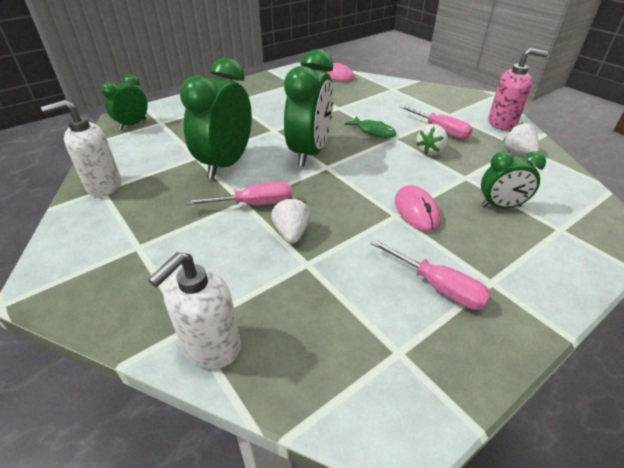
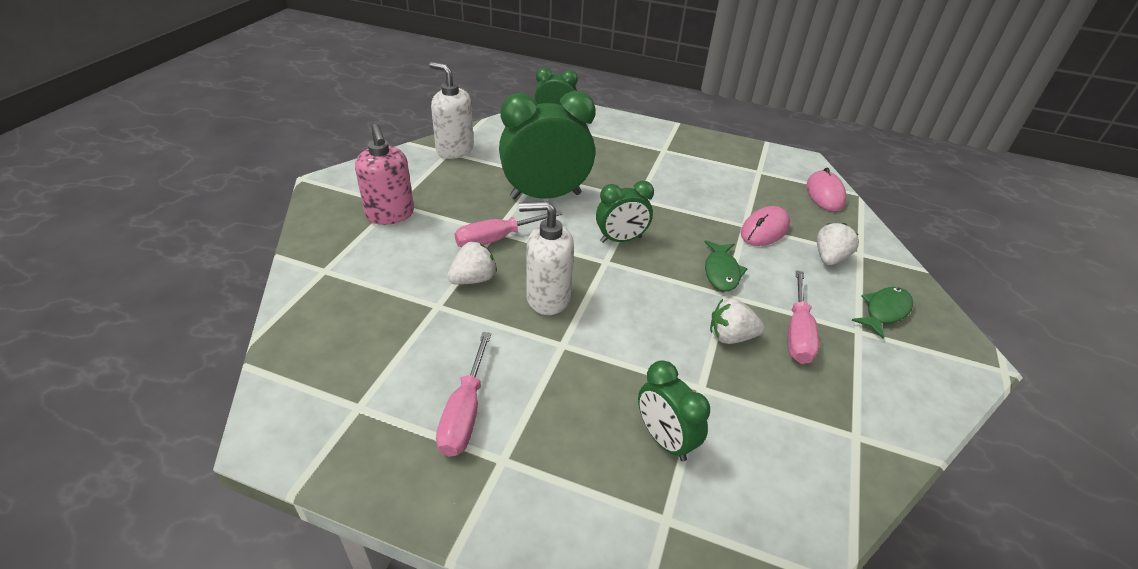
camera: 55 degrees right, 0 degrees up
(211, 346) = (311, 289): white soap dispenser -> white soap dispenser (547, 298)
(254, 204) = (497, 239): pink screwdriver -> pink screwdriver turned 105 degrees clockwise
(310, 152) = (621, 239): green clock -> green clock, size x0.56
(416, 211) = (584, 359): pink mouse -> pink mouse (764, 229)
(440, 102) = (884, 311): none -> green fish
(502, 123) = (905, 397): pink soap dispenser -> pink soap dispenser (390, 214)
(518, 152) = (832, 434): white strawberry -> white strawberry (829, 258)

